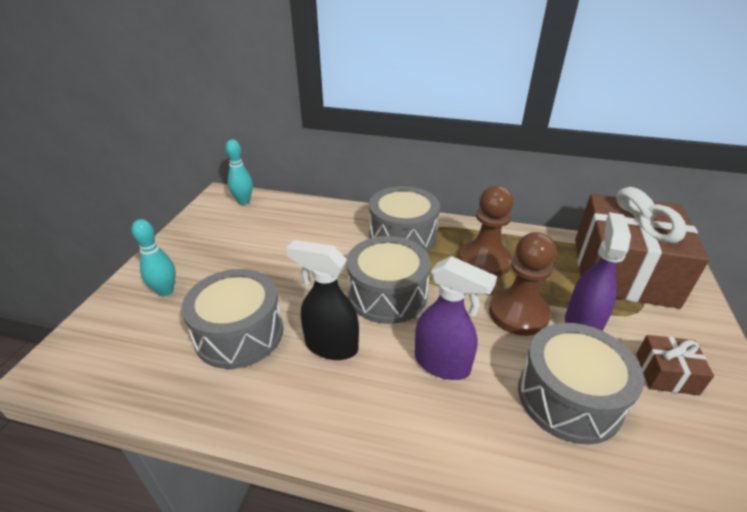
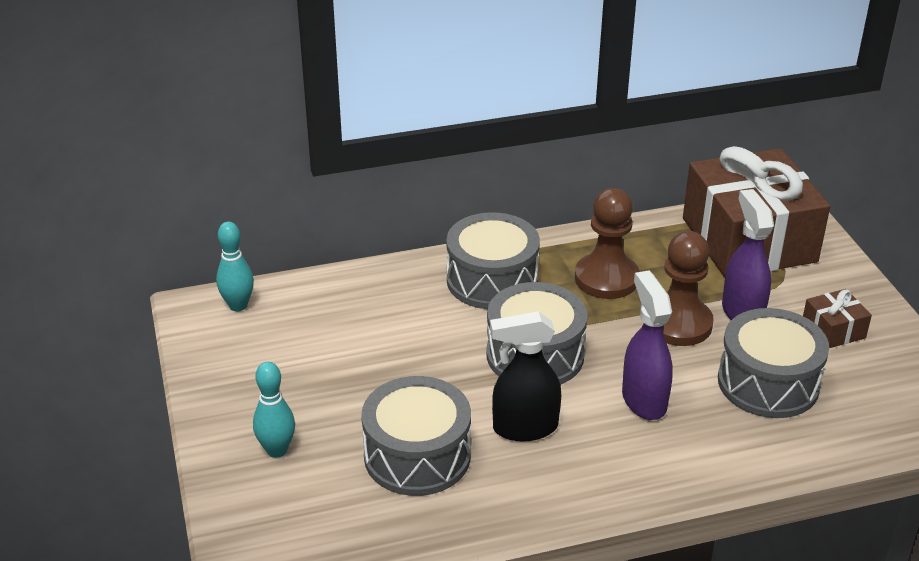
camera: 30 degrees left, 0 degrees up
(442, 364) = (643, 400): purple spray bottle -> purple spray bottle turned 105 degrees counterclockwise

